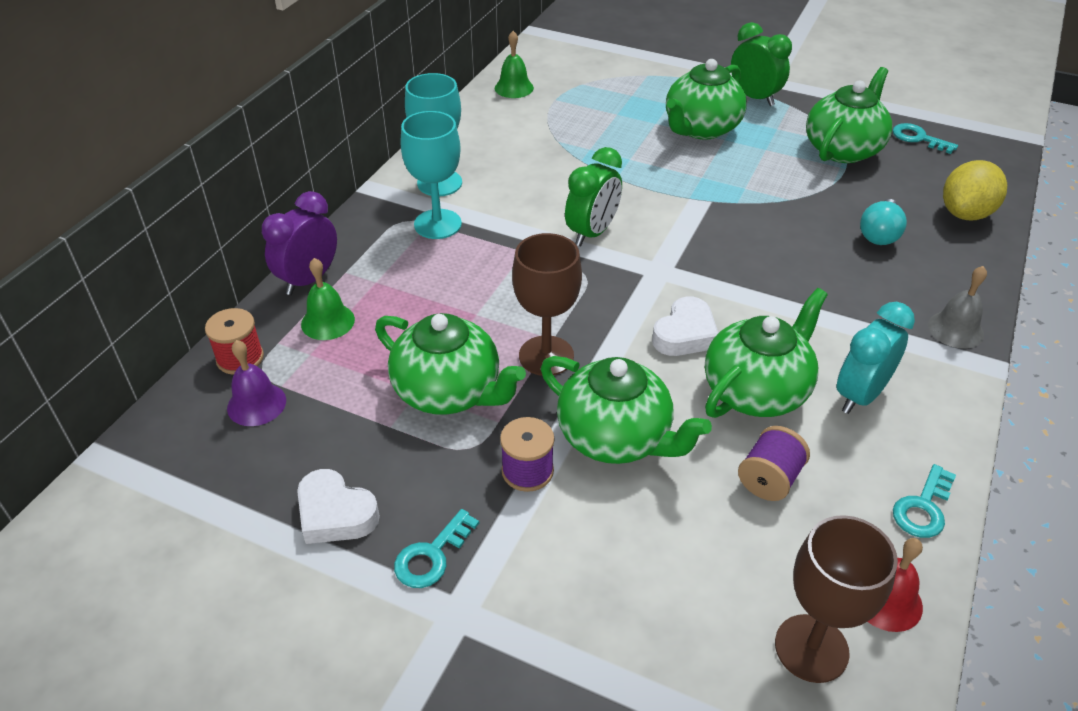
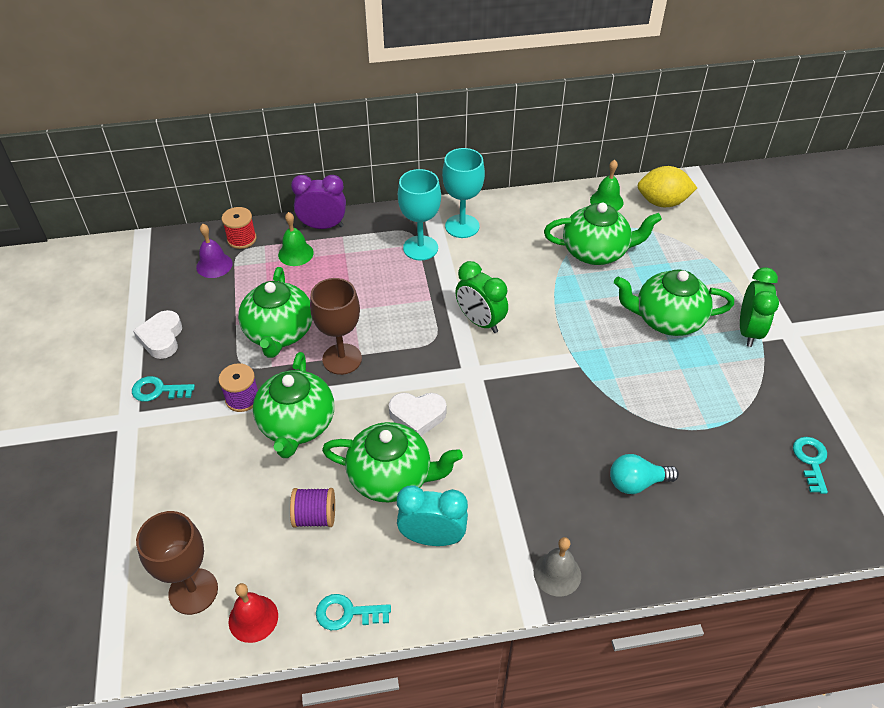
camera: 55 degrees right, 5 degrees up
(592, 233) = (480, 322): green clock -> green clock turned 45 degrees clockwise
(843, 149) = (735, 416): green teapot -> green teapot (596, 252)
(965, 213) = (726, 532): yellow lemon -> yellow lemon (662, 202)

